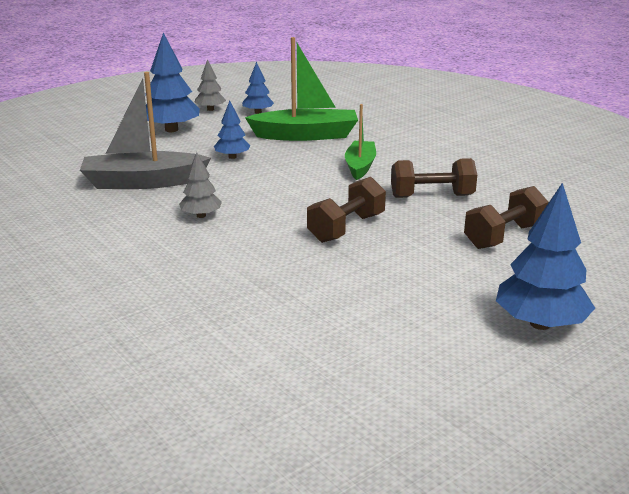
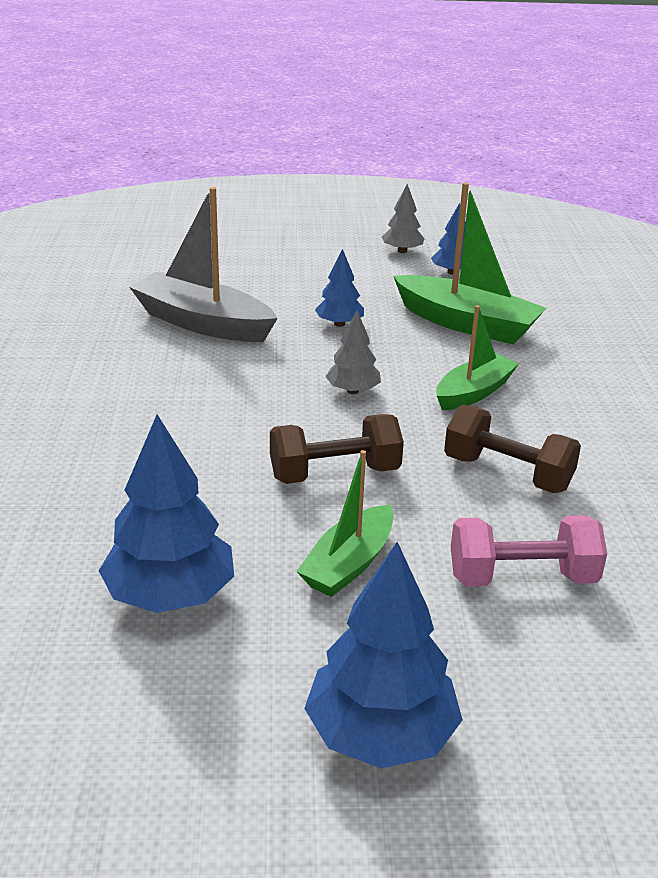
camera: 35 degrees right, 5 degrees up
(171, 130) = (322, 265): blue tree -> blue tree (170, 595)
(201, 215) = (202, 389): grey tree -> grey tree (353, 391)
(417, 264) = (349, 564): none -> green boat
(504, 236) = (522, 577): brown dumbbell -> pink dumbbell

